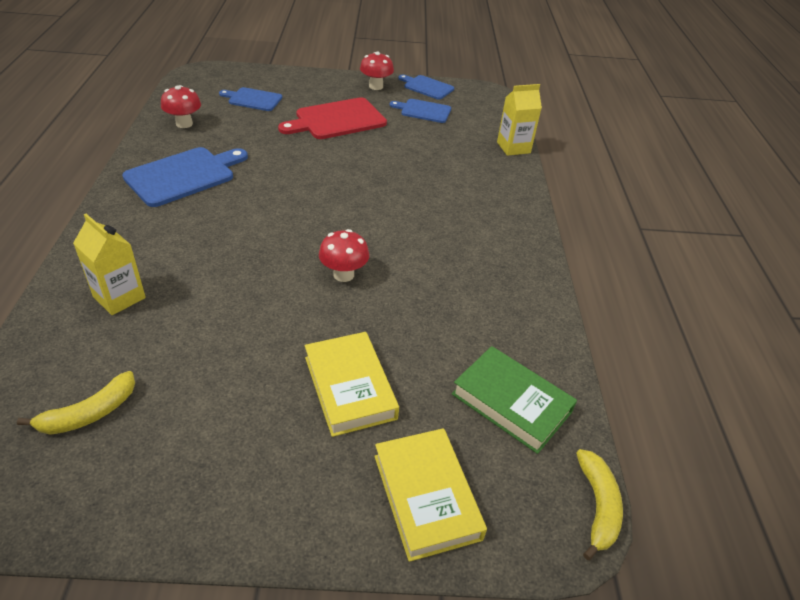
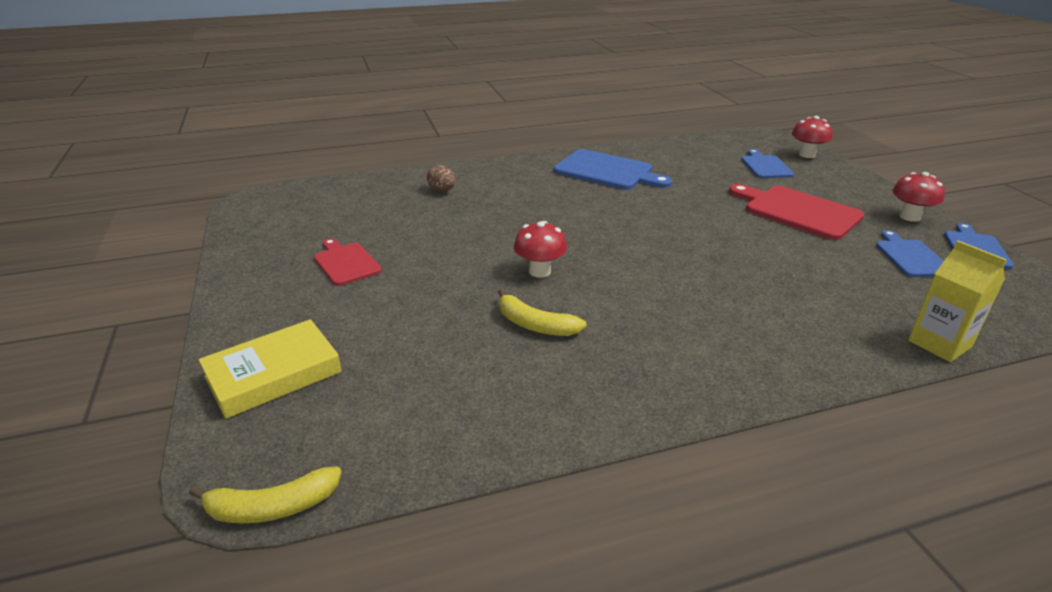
camera: 75 degrees right, 10 degrees down
(89, 413) = (328, 212): yellow banana -> yellow banana (535, 325)
(119, 297) = (442, 190): yellow carton -> brown egg
(184, 124) = (680, 152): red mushroom -> red mushroom (807, 155)
(238, 411) = (346, 262): none -> red cutting board
(350, 387) = (391, 306): yellow book -> none
(511, 403) = (408, 414): green book -> none

